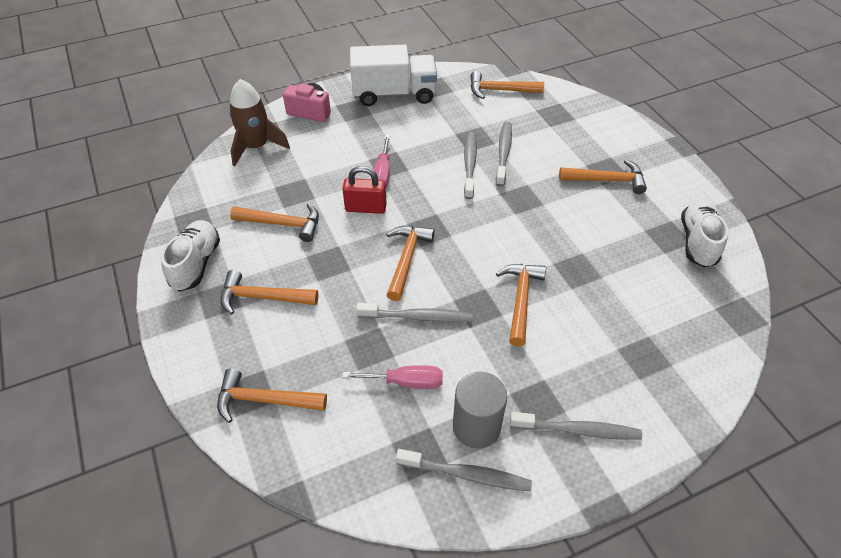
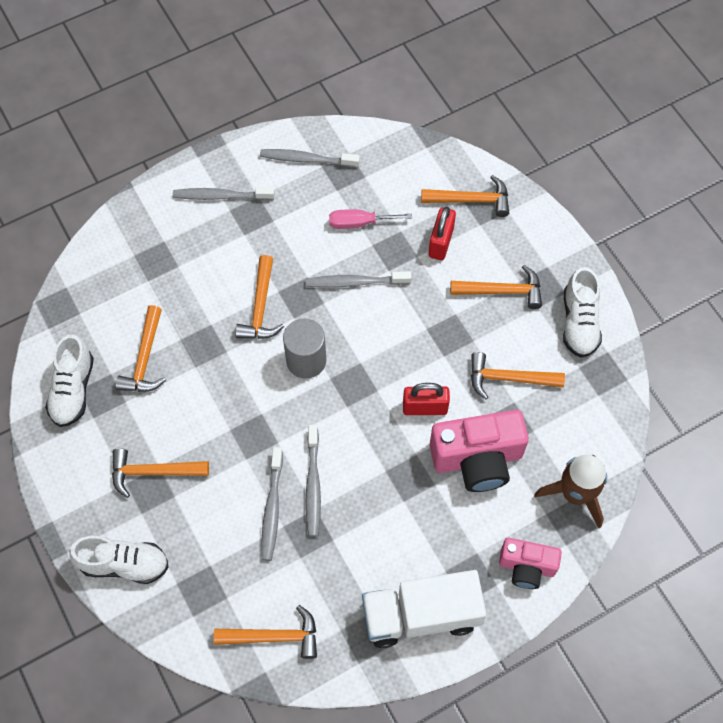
camera: 175 degrees right, 15 degrees up
(314, 352) = (441, 242): none -> red padlock
(329, 172) = (477, 459): none -> pink camera
(382, 173) = (414, 462): pink screwdriver -> none
(406, 259) = (372, 344): orange hammer -> orange hammer (145, 359)
(476, 427) = (300, 193): grey cylinder -> grey cylinder (306, 360)
(617, 130) = (124, 564): none -> white shoe

